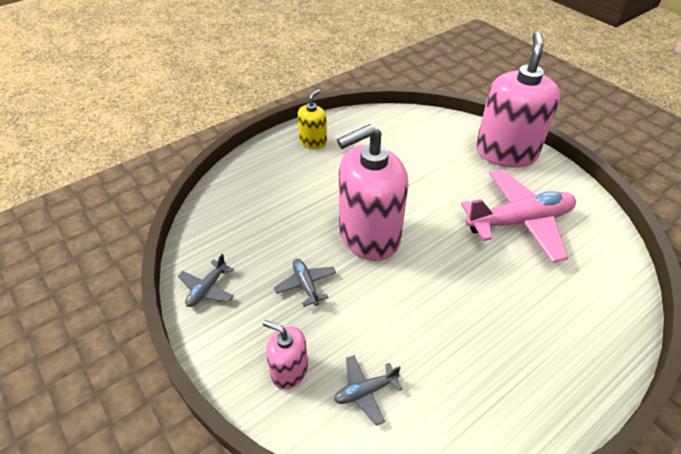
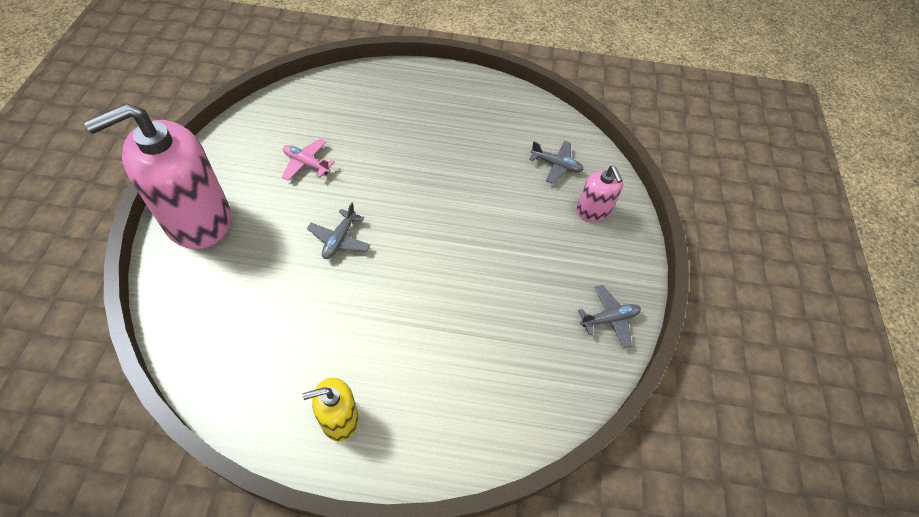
camera: 140 degrees left, 10 degrees up
(306, 285) = (526, 256): grey plane -> grey plane (339, 239)
(369, 236) = (431, 252): pink soap dispenser -> none
(519, 222) = (306, 163): pink plane -> pink plane, size x0.45

